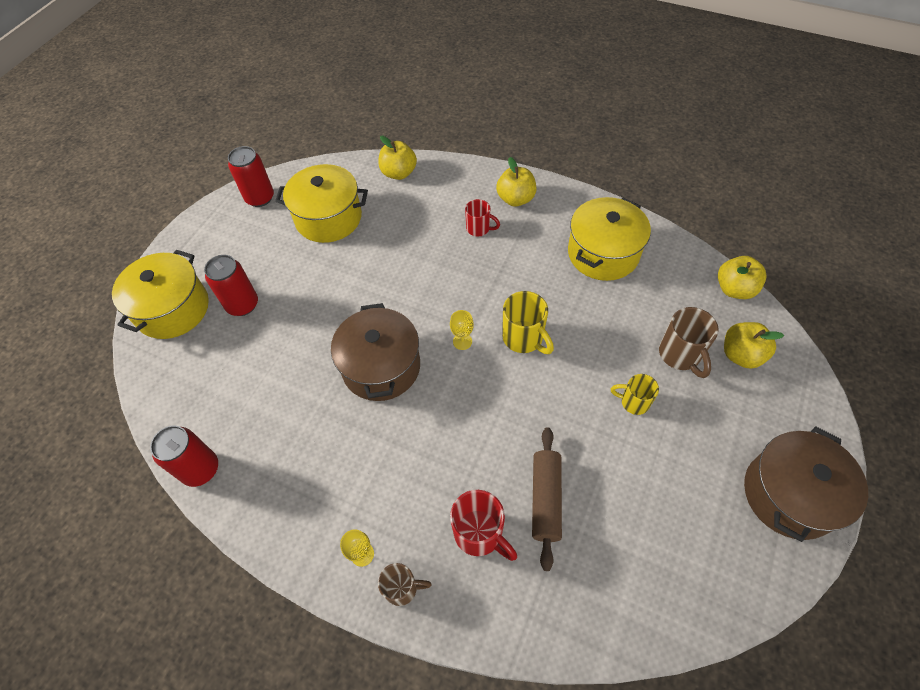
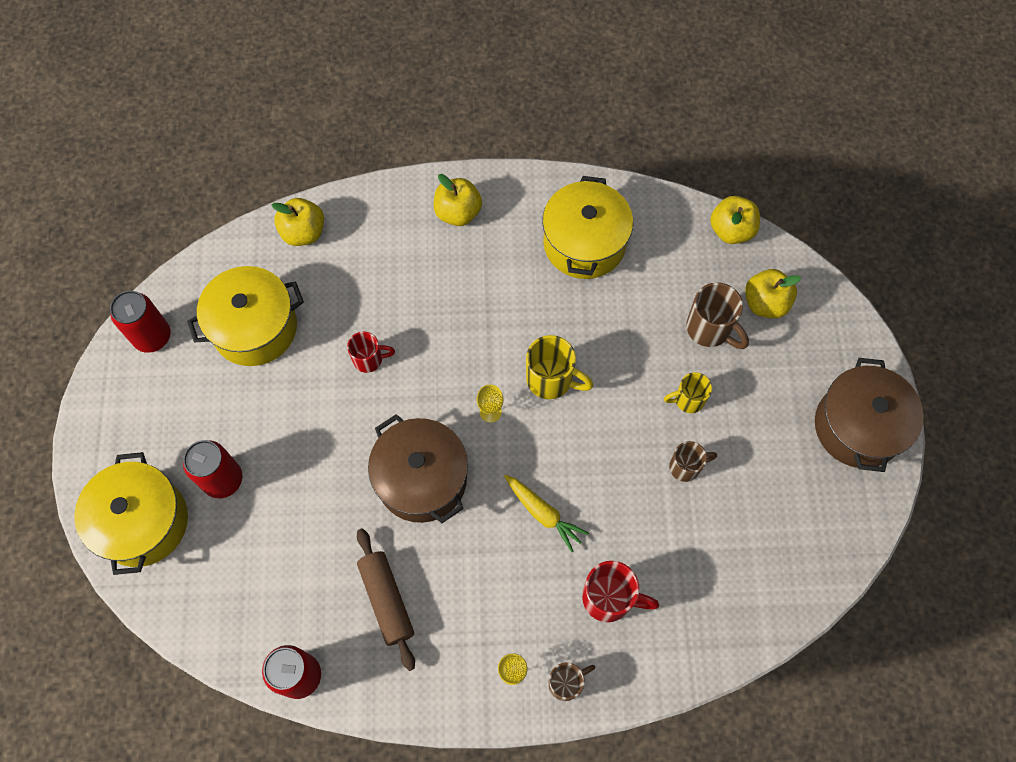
camera: 30 degrees left, 10 degrees up
(461, 436) = (543, 513): none -> yellow carrot
(479, 229) = (437, 268): red mug -> red mug (369, 359)
(545, 499) = (652, 536): brown rolling pin -> brown rolling pin (386, 600)
(605, 455) = (686, 467): none -> brown mug

